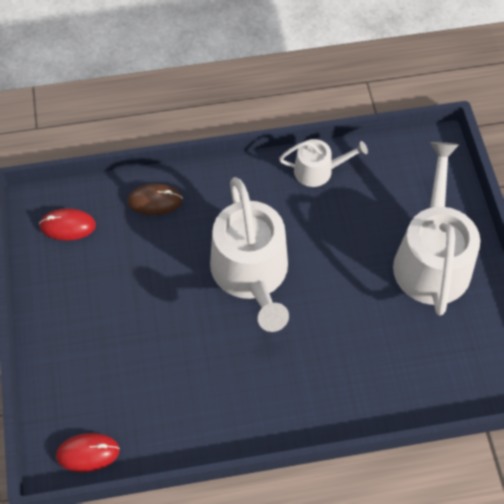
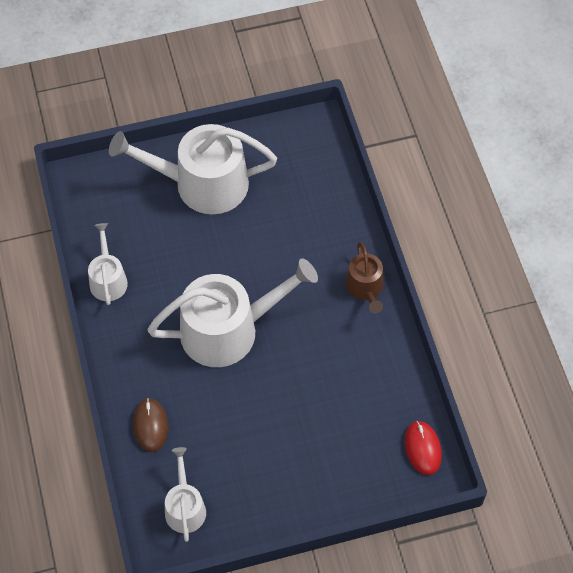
camera: 95 degrees left, 0 degrees up
(68, 226) = (185, 507): red mouse -> white watering can
(291, 415) = (365, 288): none -> brown watering can

